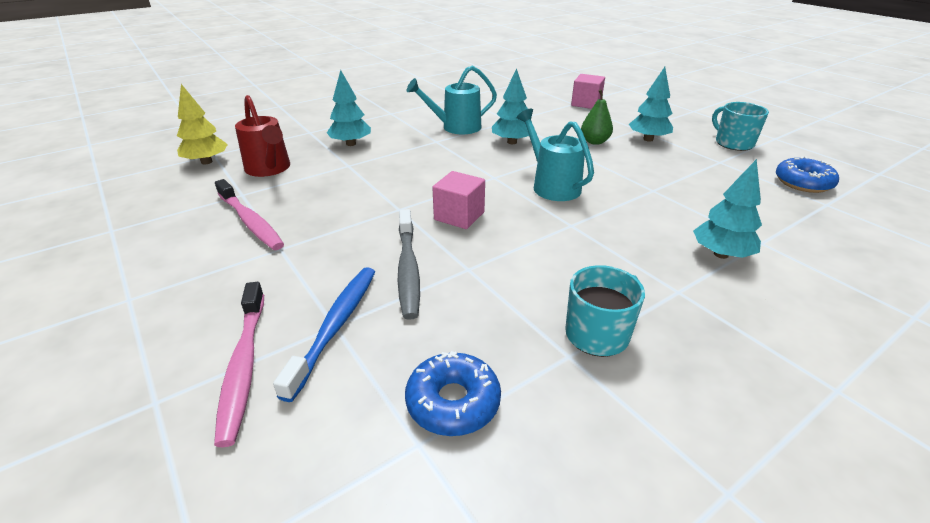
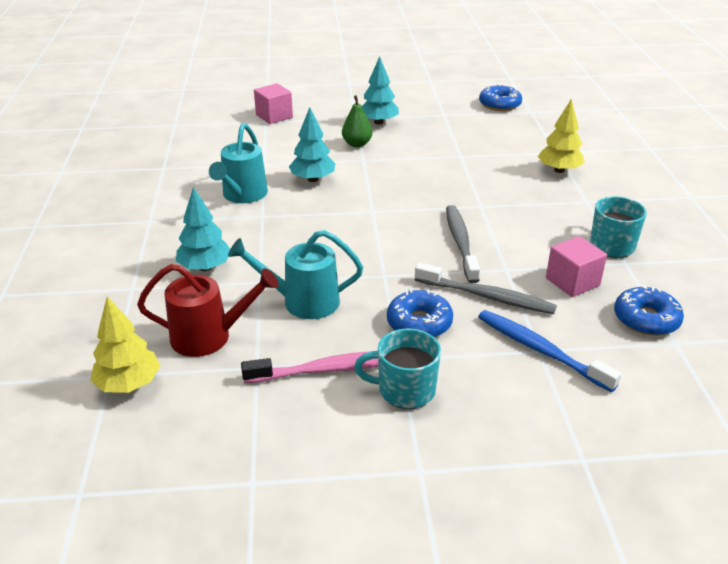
camera: 60 degrees left, 0 degrees up
(244, 366) = (563, 406): pink toothbrush -> none
(338, 244) = (419, 323): none -> blue donut
(459, 216) = (425, 249): pink cube -> pink cube (572, 282)
(489, 231) = (460, 243): none -> grey toothbrush
(552, 185) = (414, 191): turquoise watering can -> turquoise watering can (302, 302)
(721, 254) = (559, 170): turquoise tree -> yellow tree
(733, 143) = (421, 97): turquoise mug -> turquoise mug (404, 390)

